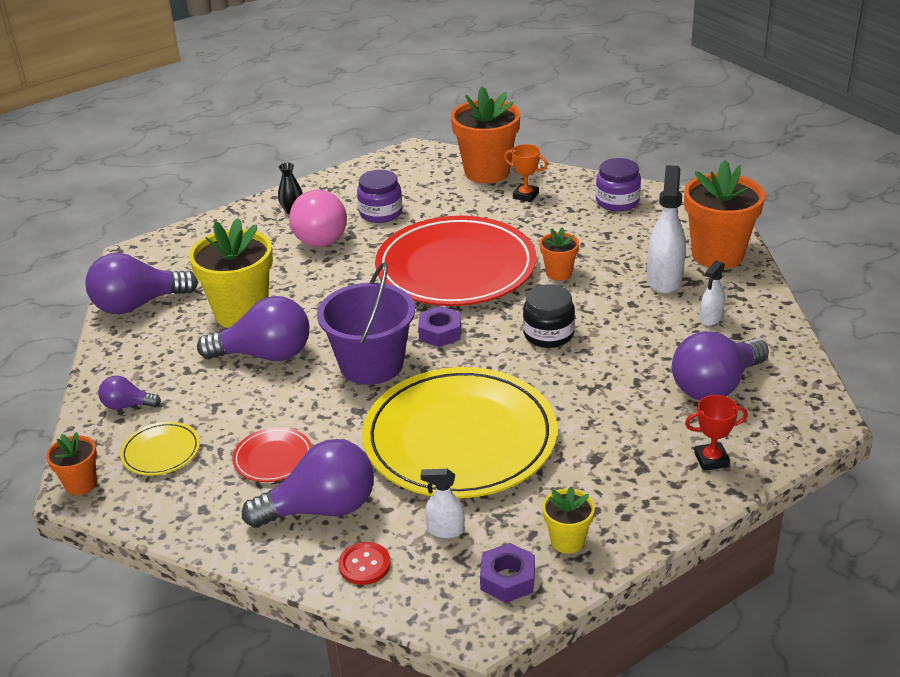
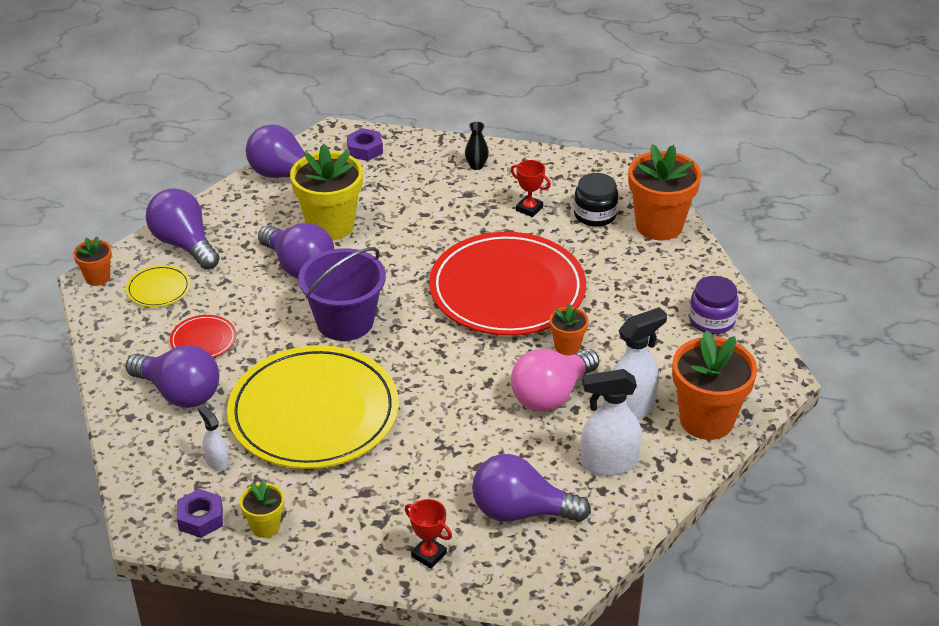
camera: 45 degrees right, 5 degrees up
(127, 405) = (184, 244): purple light bulb -> purple light bulb, size x1.99
(322, 235) = (464, 200): pink light bulb -> pink light bulb (551, 395)
(364, 565) = (149, 445): red button -> none
(381, 213) = (529, 209): purple jar -> red trophy
(440, 332) = (419, 331): purple nut -> purple nut (365, 149)
(525, 196) = (652, 266): orange trophy -> none
(548, 334) = (481, 386): black jar -> black jar (595, 215)
(710, 318) = (608, 463): white spray bottle -> white spray bottle, size x1.85

